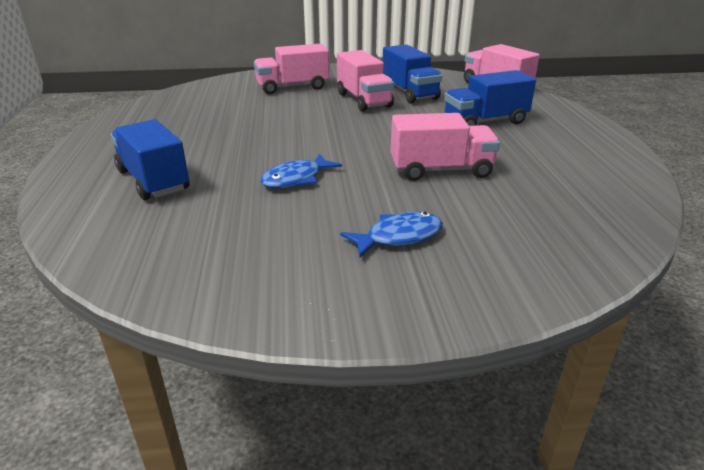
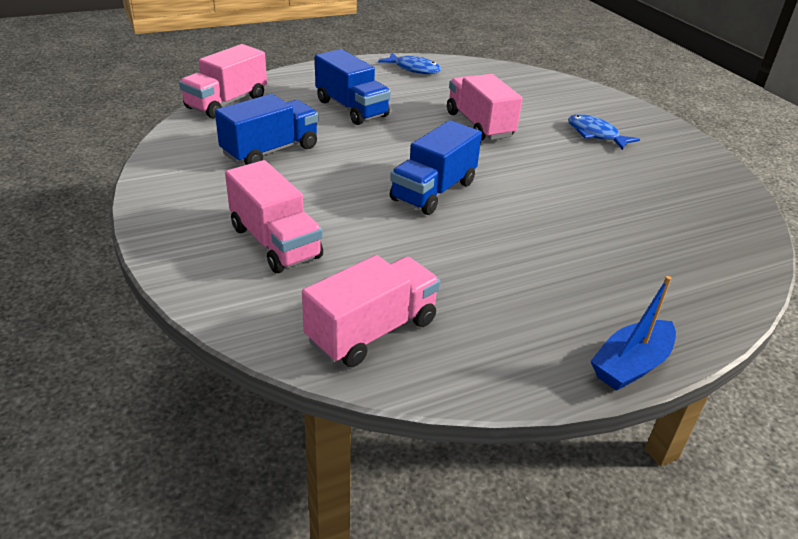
camera: 110 degrees left, 5 degrees up
(76, 152) = (631, 365): none -> blue boat
(153, 180) = (631, 266): blue truck -> blue truck (433, 191)
(296, 179) = (552, 186): blue fish -> blue fish (414, 69)
(363, 100) = (312, 178): pink truck -> pink truck (372, 331)

